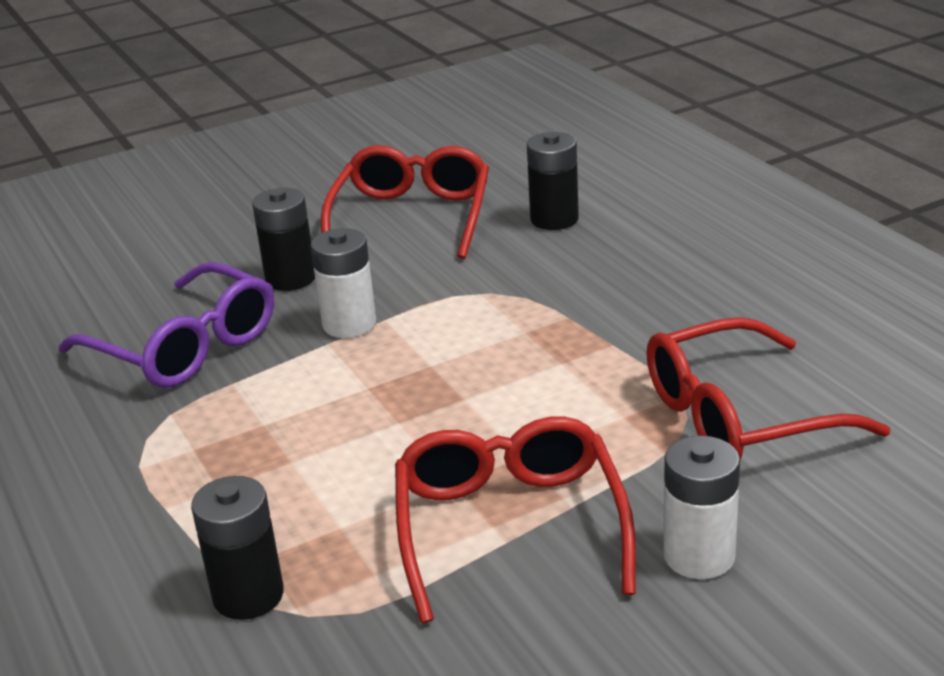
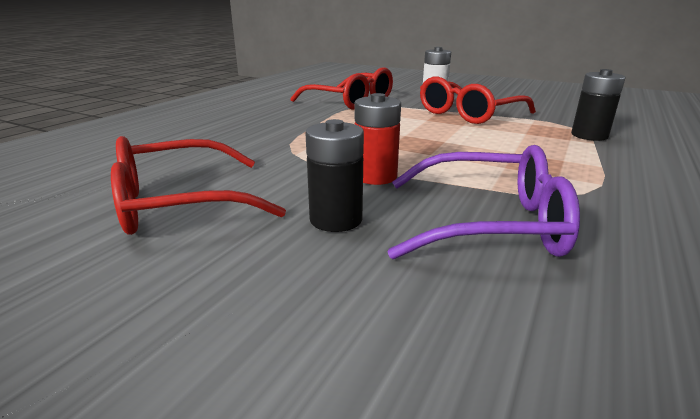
camera: 125 degrees left, 5 degrees down
(185, 347) = (489, 223): purple glasses -> purple glasses turned 90 degrees clockwise
(349, 324) = (375, 176): white battery -> red battery
(554, 219) = (170, 156): black battery -> none

